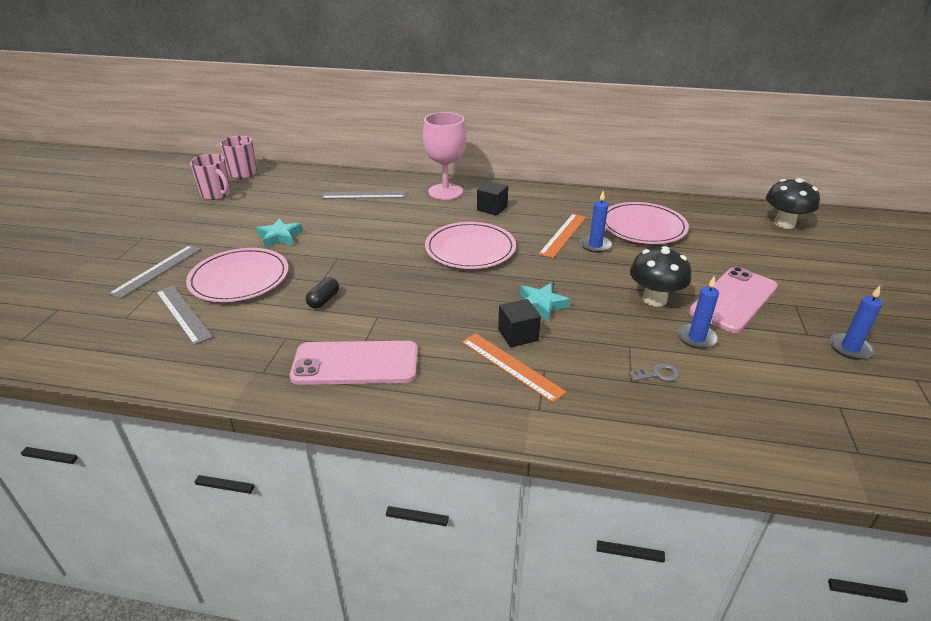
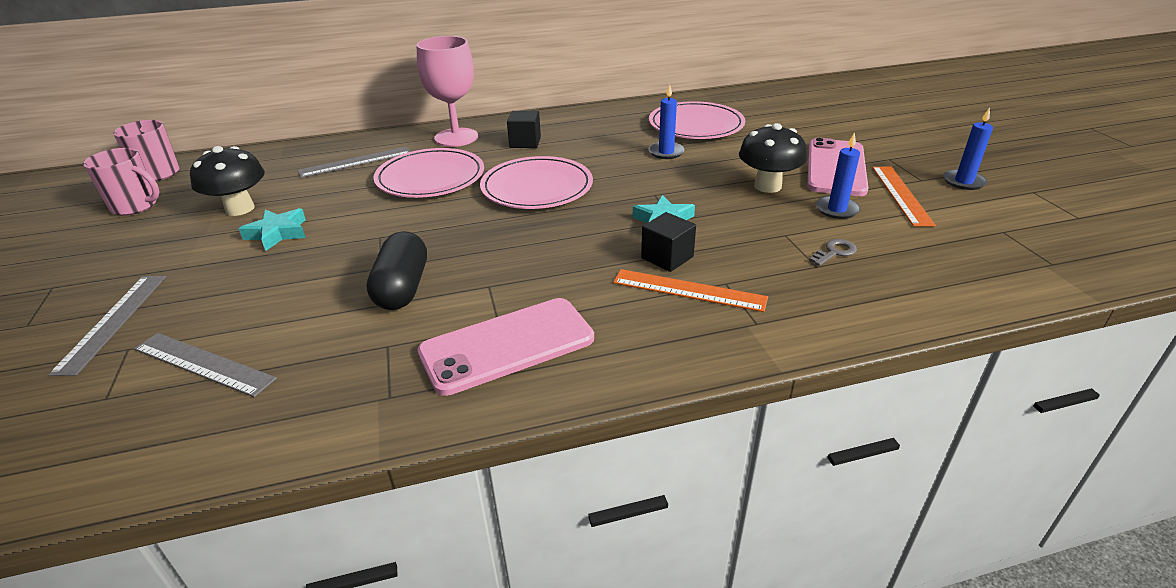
camera: 25 degrees left, 0 degrees up
(239, 278) = (258, 296): pink plate -> pink plate (430, 177)
(323, 300) = (402, 288): black capsule -> black capsule, size x1.75
(563, 235) = (625, 150): orange ruler -> orange ruler (901, 195)
(784, 223) = (816, 95): black mushroom -> black mushroom (240, 209)

